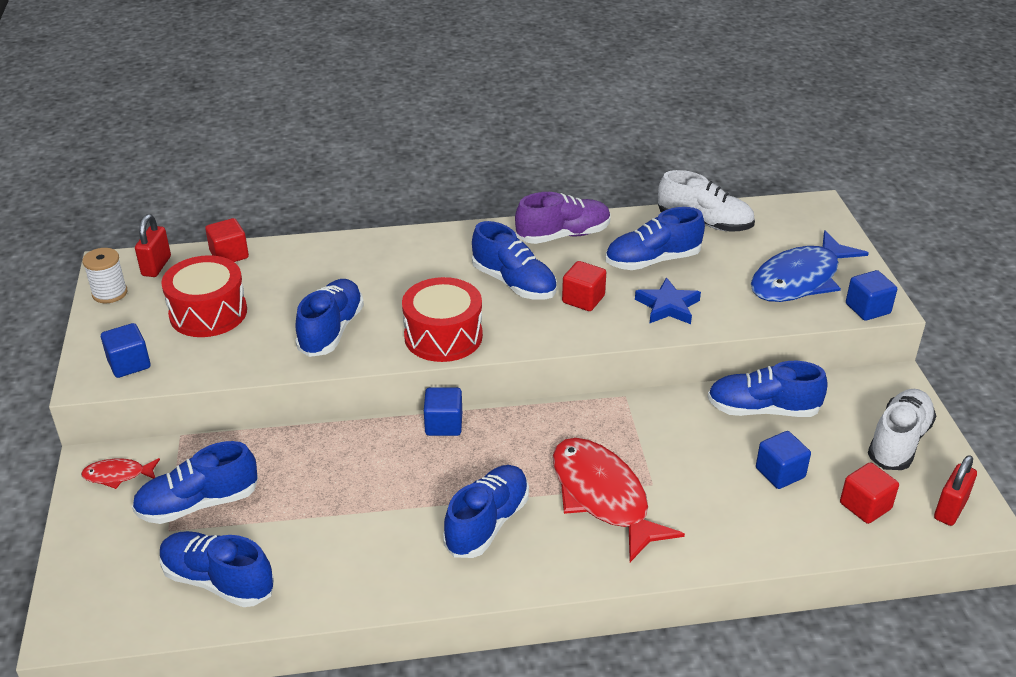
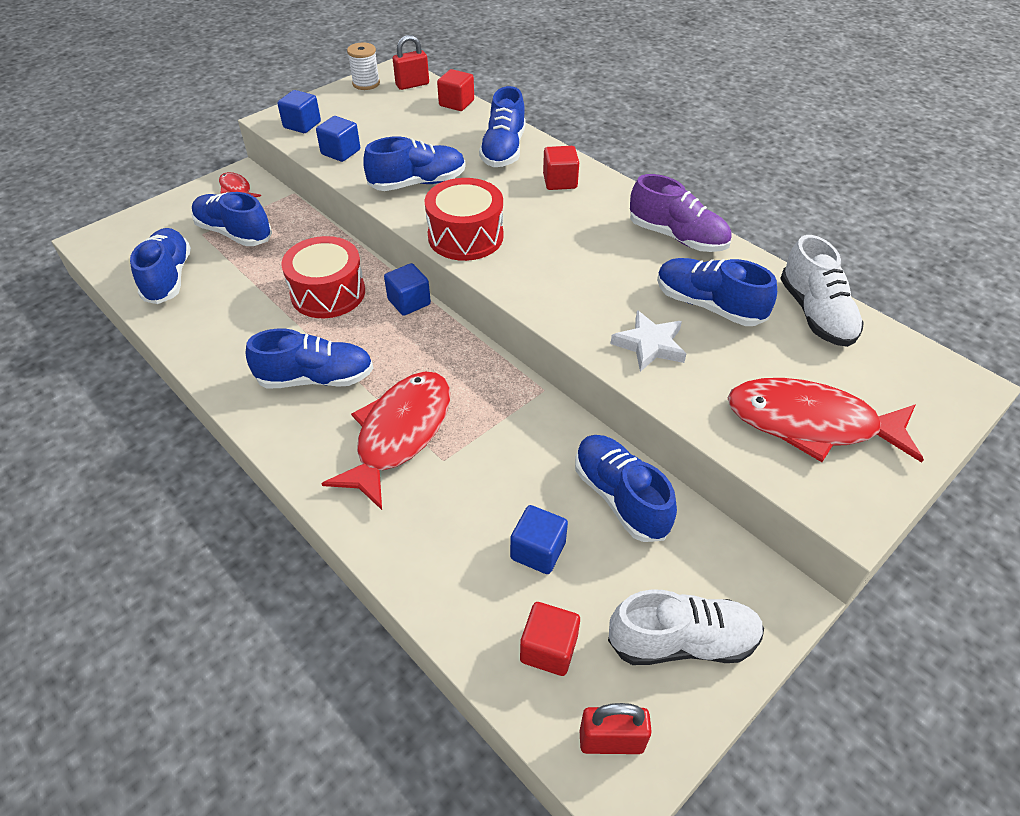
camera: 55 degrees right, 10 degrees up
(208, 313) = (384, 126): red drum -> red drum (328, 293)
(514, 283) = (576, 241): blue shoe -> blue shoe (503, 150)
(583, 299) = (599, 288): red cube -> red cube (560, 181)
(667, 306) = (649, 345): blue star -> white star
(799, 279) = (810, 423): blue fish -> red fish
(867, 309) = (827, 503): blue cube -> blue cube (341, 152)

